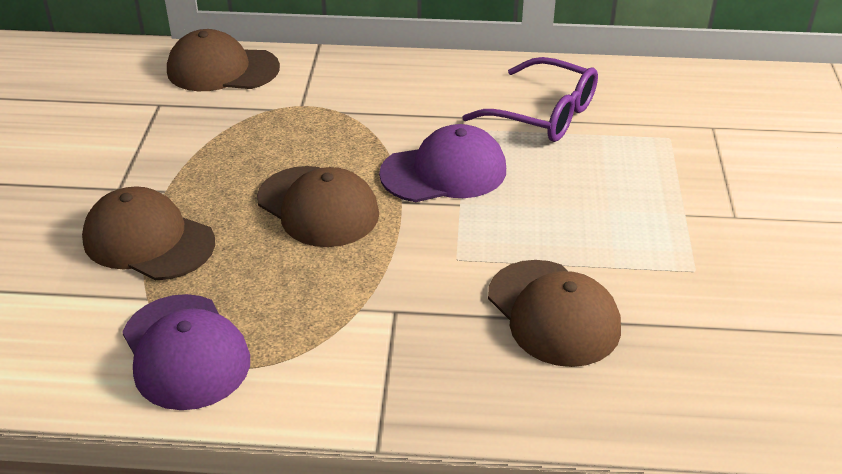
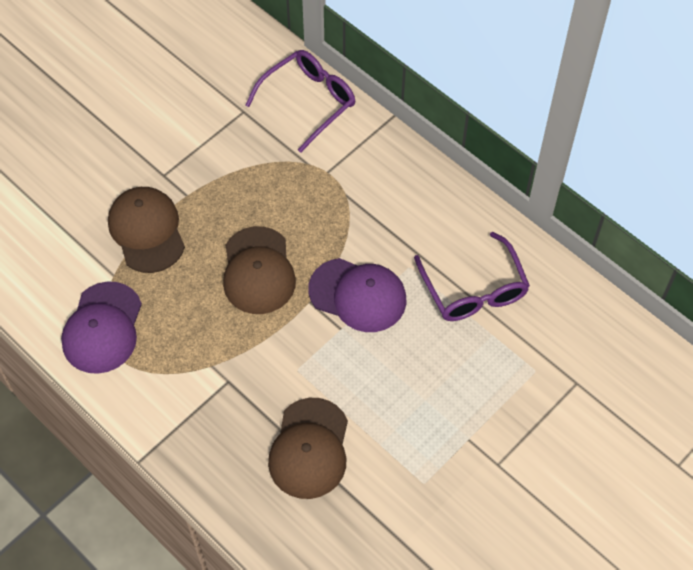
camera: 40 degrees right, 20 degrees up
(222, 69) = (308, 102): brown cap -> purple glasses

